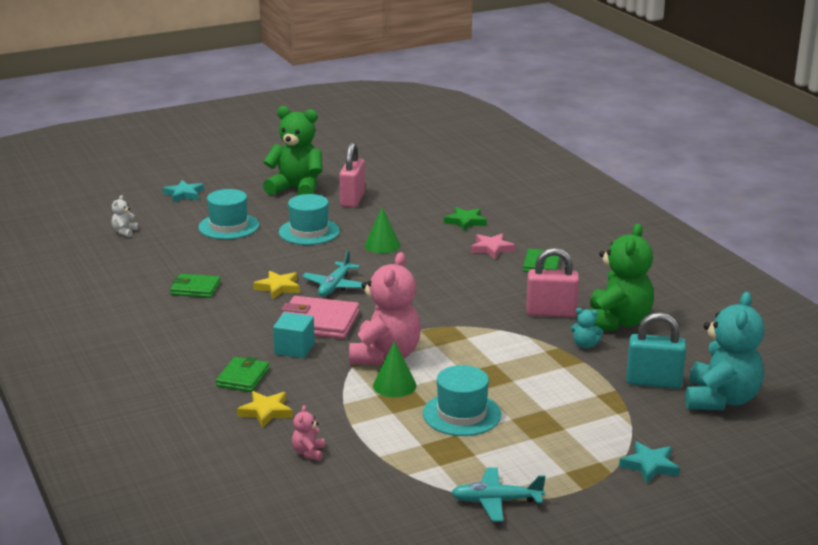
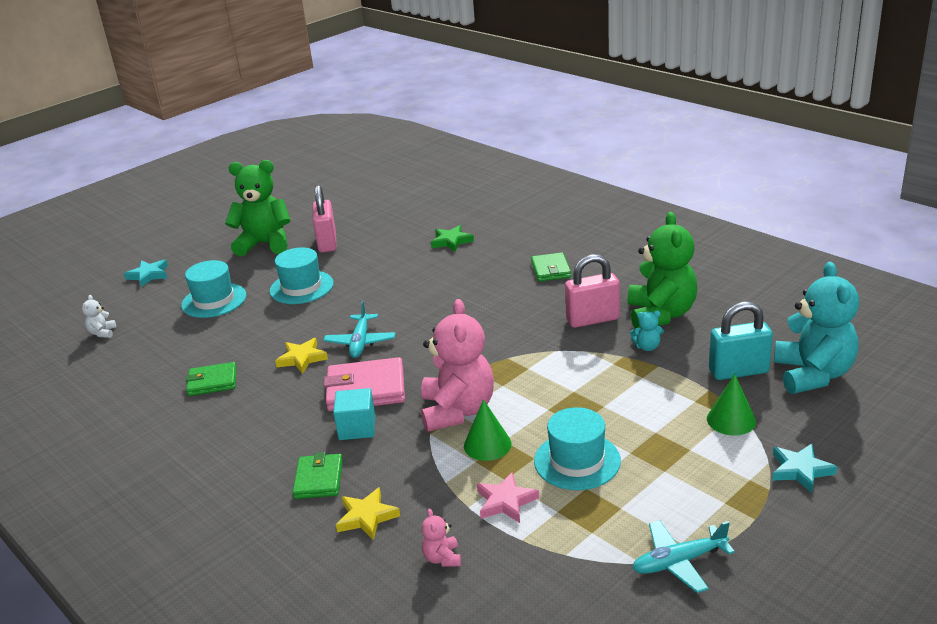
camera: 15 degrees left, 5 degrees up
(382, 245) = (384, 285): green cone -> green cone (731, 420)
(492, 249) = (493, 264): pink star -> pink star (506, 501)

